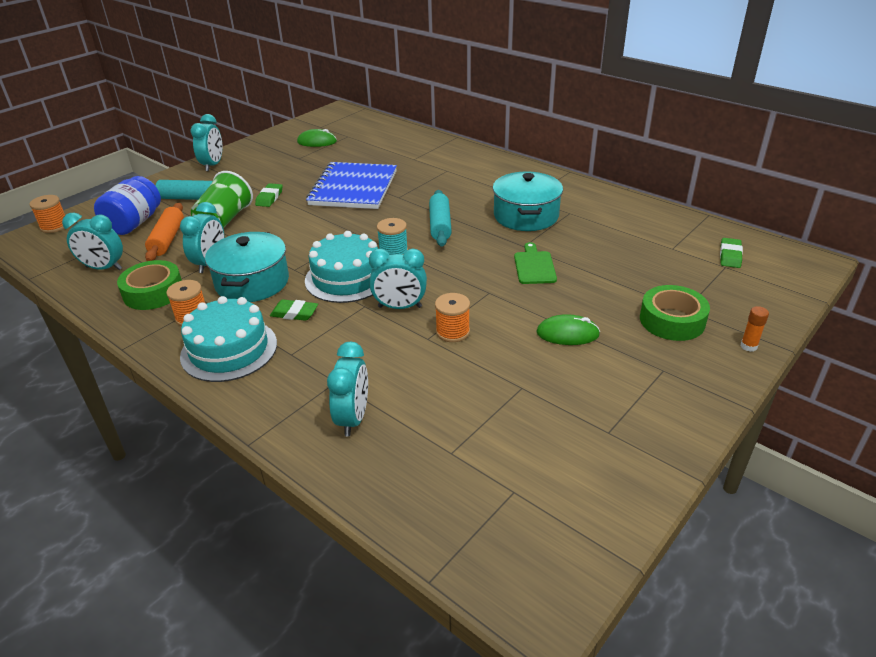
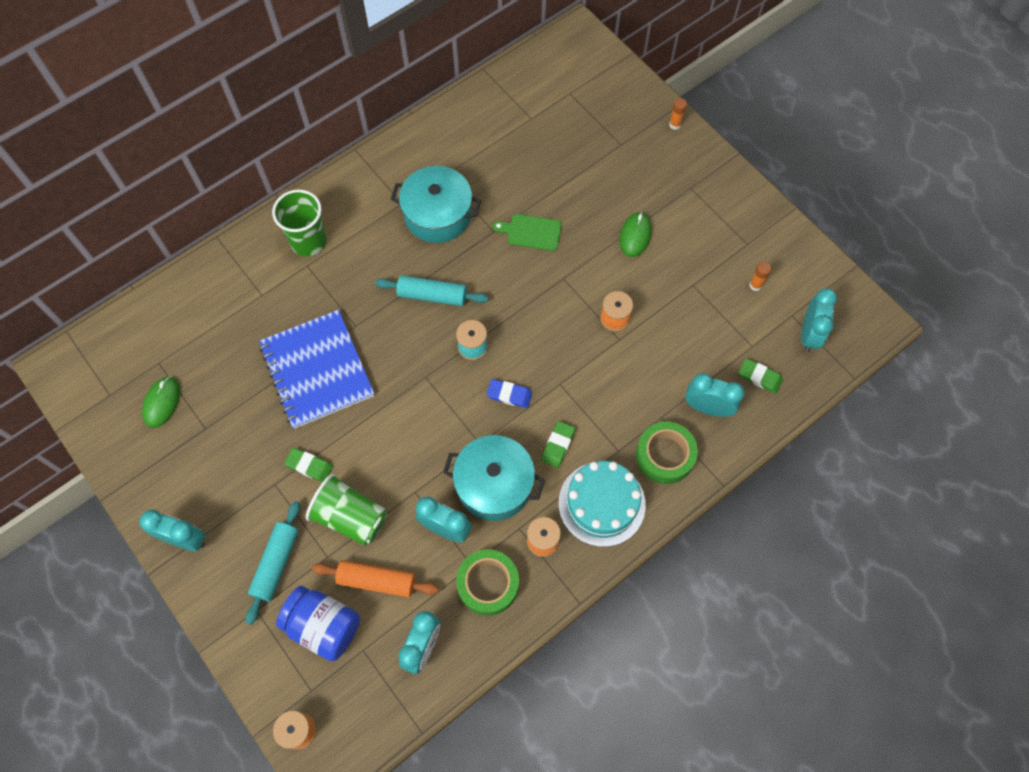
camera: 80 degrees left, 30 degrees up
(346, 278) = (509, 395): turquoise cake -> blue eraser
(353, 188) = (317, 370): blue notebook -> blue notebook turned 45 degrees clockwise
(400, 307) = (569, 354): turquoise clock -> turquoise clock (809, 334)
(469, 167) = (308, 241): none -> green cup
(546, 446) = (755, 285): none -> orange glue stick
(672, 320) = (634, 159): green tape -> green tape (665, 455)
(730, 256) = (554, 83): green eraser -> green eraser (760, 377)

